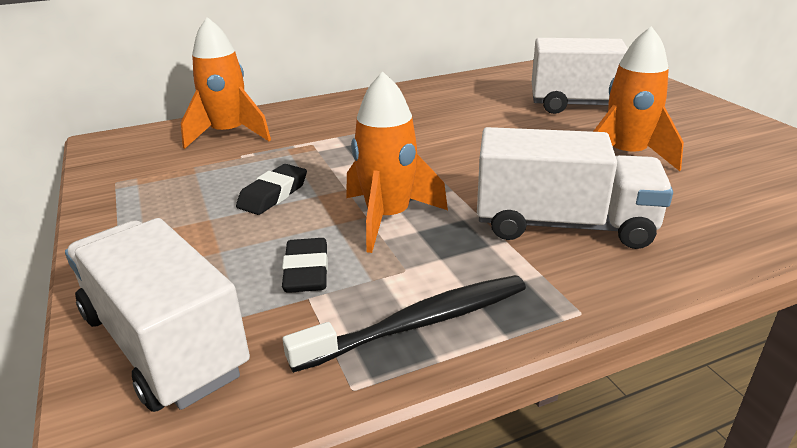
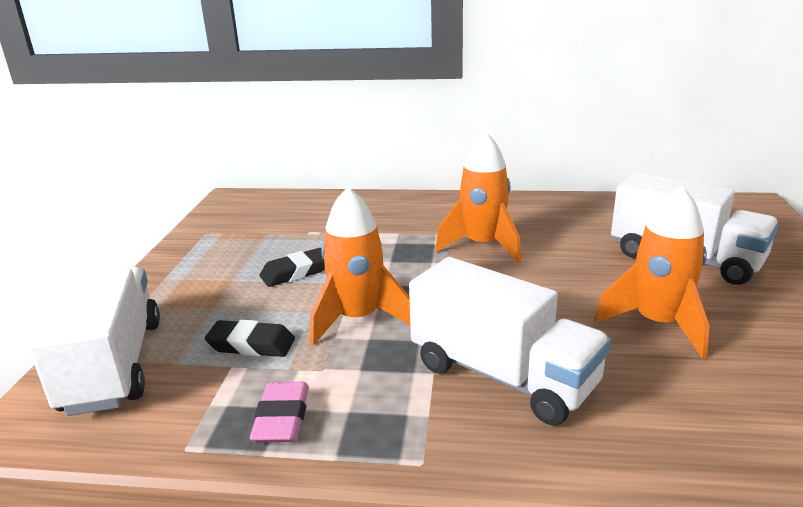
camera: 30 degrees right, 5 degrees down
(229, 134) = (318, 211): orange rocket -> orange rocket (483, 246)
(306, 271) = (251, 345): black eraser -> black eraser turned 75 degrees clockwise
(419, 323) = (282, 418): black toothbrush -> pink eraser

